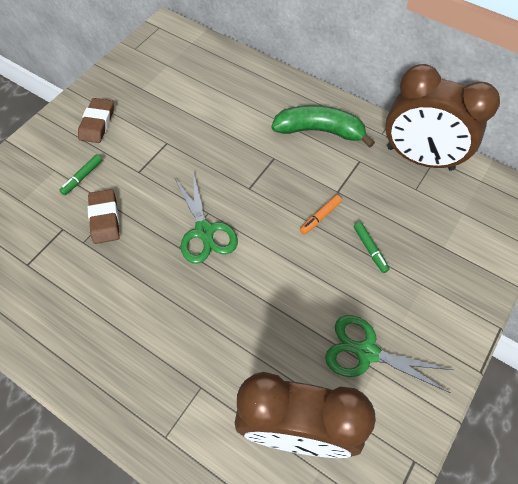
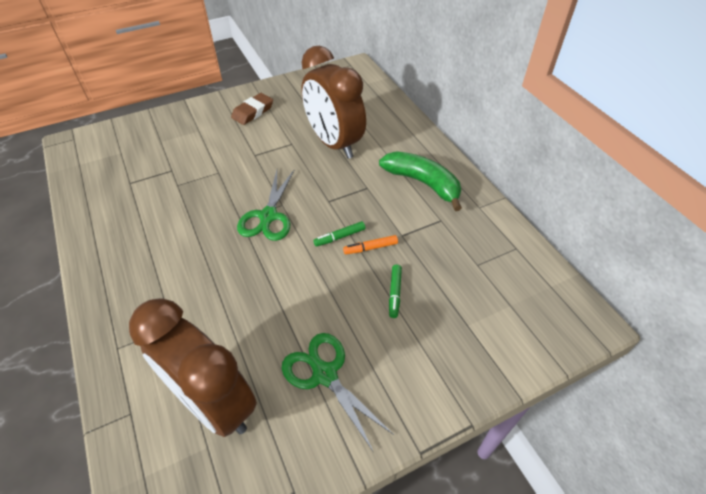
camera: 30 degrees right, 10 degrees down
(82, 177) = (213, 142): green marker -> green marker (339, 237)
(105, 219) = (205, 176): brown eraser -> none
(419, 158) = (501, 241): brown clock -> brown clock (334, 143)

